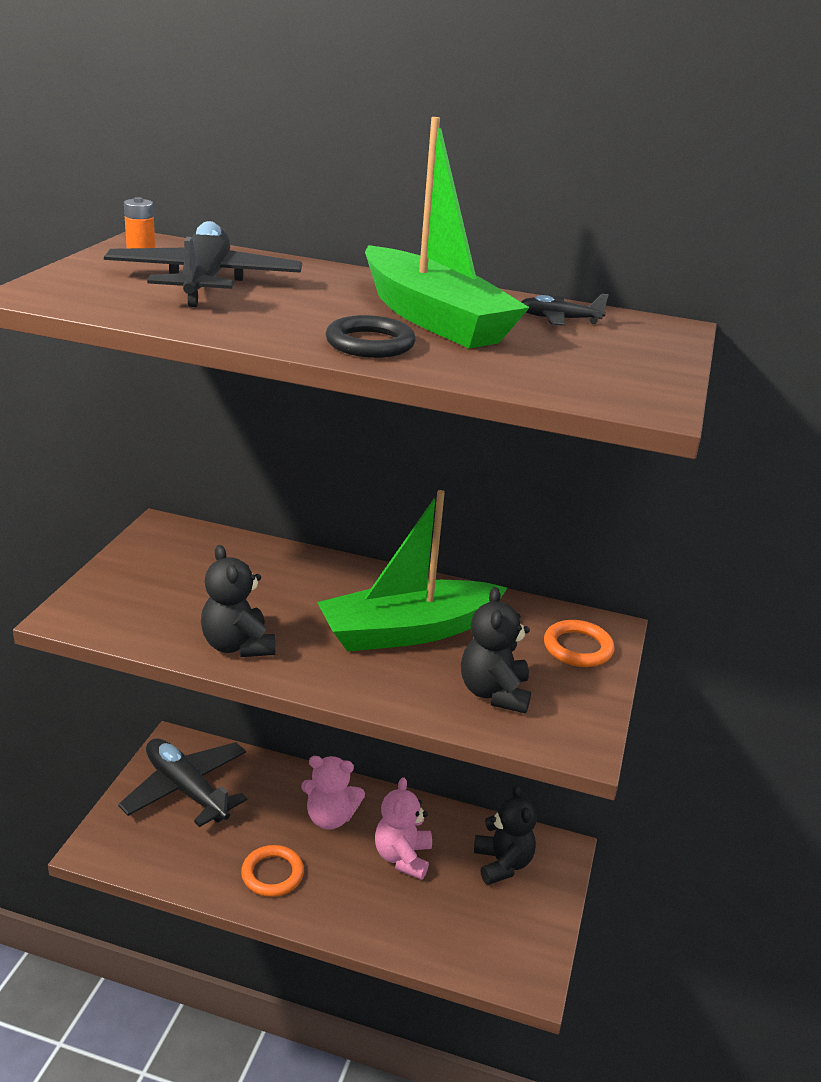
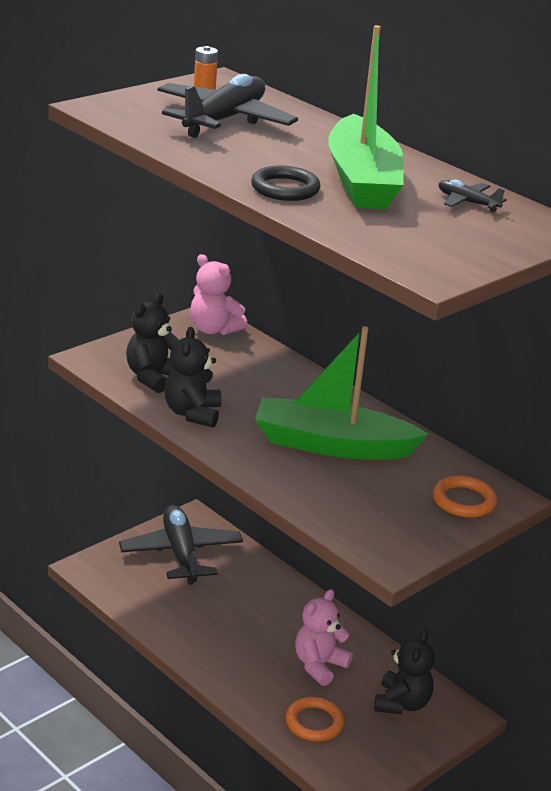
camera: 30 degrees right, 0 degrees up
(272, 874) = (205, 635): orange ring -> orange ring (314, 722)
(330, 818) = (281, 615): pink teddy bear -> pink teddy bear (214, 329)
(494, 693) = (358, 506): black teddy bear -> black teddy bear (153, 377)

